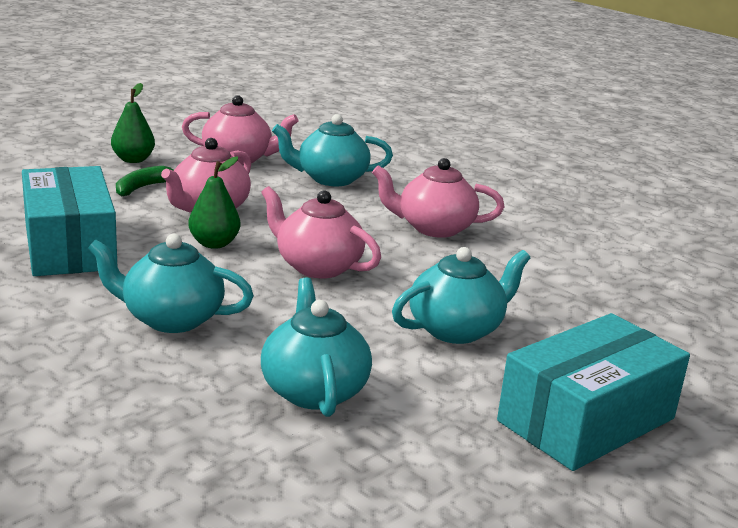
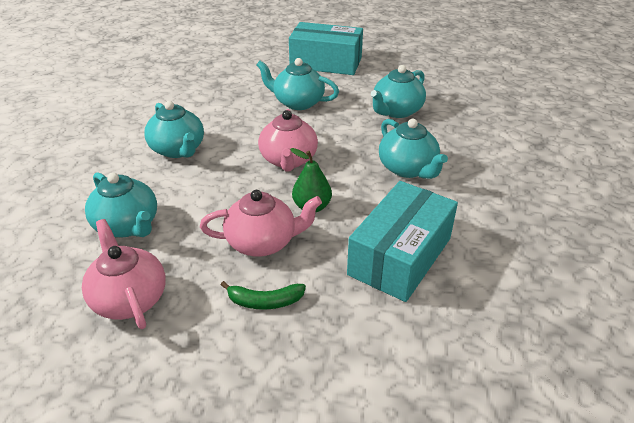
camera: 125 degrees left, 15 degrees up
(133, 160) = (208, 360): green pear -> none
(434, 228) = (178, 150): pink teapot -> turquoise teapot

